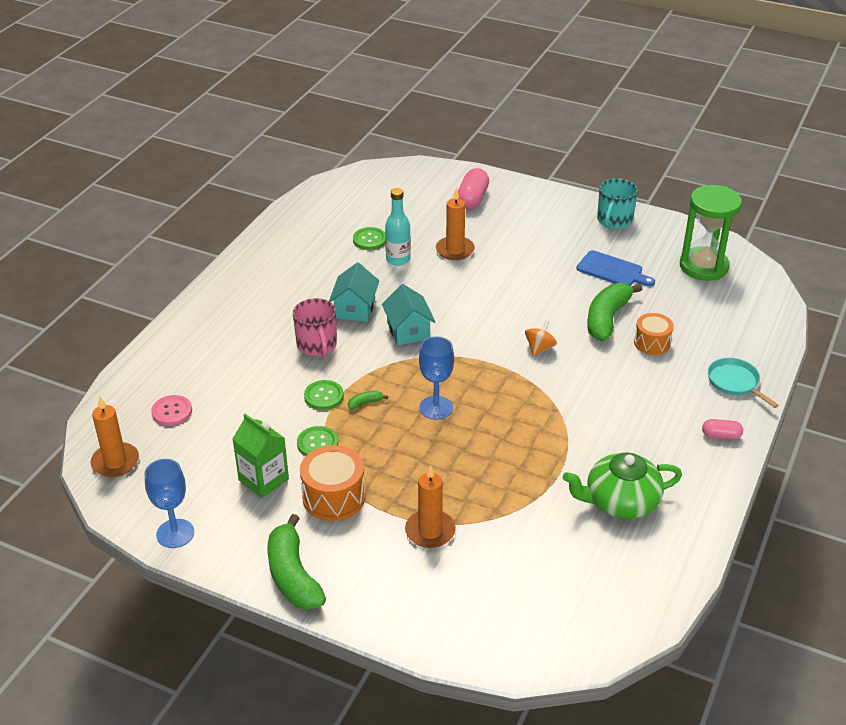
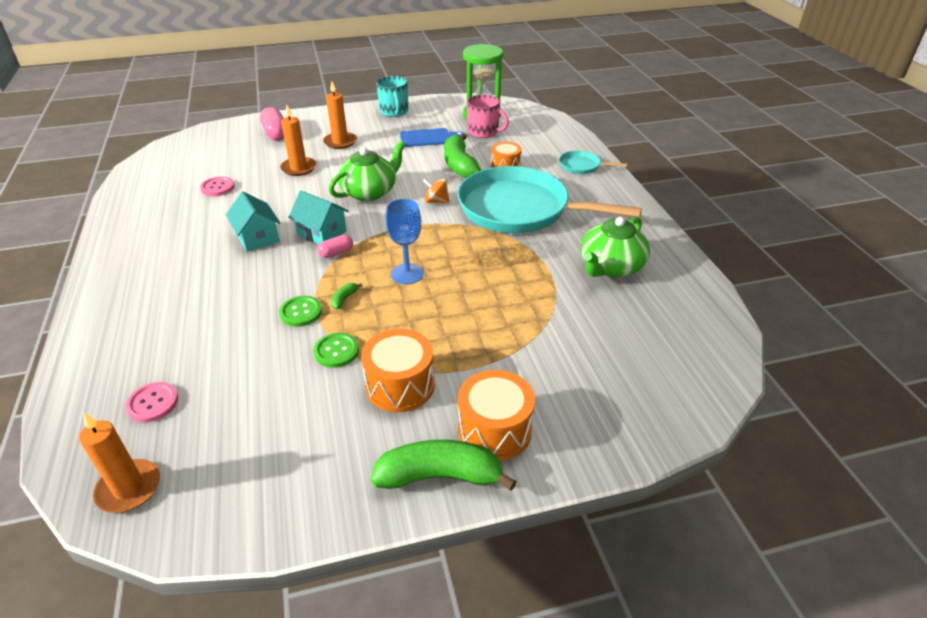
camera: 40 degrees left, 0 degrees up
(175, 533) = (275, 516): blue goblet -> none
(263, 480) = (317, 409): green carton -> none
(293, 576) = (439, 476): green banana -> green banana turned 150 degrees clockwise
(317, 345) = (251, 278): pink mug -> pink mug (484, 132)
(362, 571) = (494, 430): none -> orange drum
(369, 240) = (217, 187): green button -> pink button
(398, 259) = (258, 191): turquoise bottle -> none
(430, 531) = (510, 364): orange candle -> orange candle (340, 142)
(490, 308) = (369, 192): none -> green teapot
(539, 348) = (436, 201): orange spinning top -> orange spinning top turned 60 degrees counterclockwise
(607, 397) = (519, 209): none -> turquoise pan
(721, 436) = (614, 198): pink capsule -> pink capsule (336, 253)

